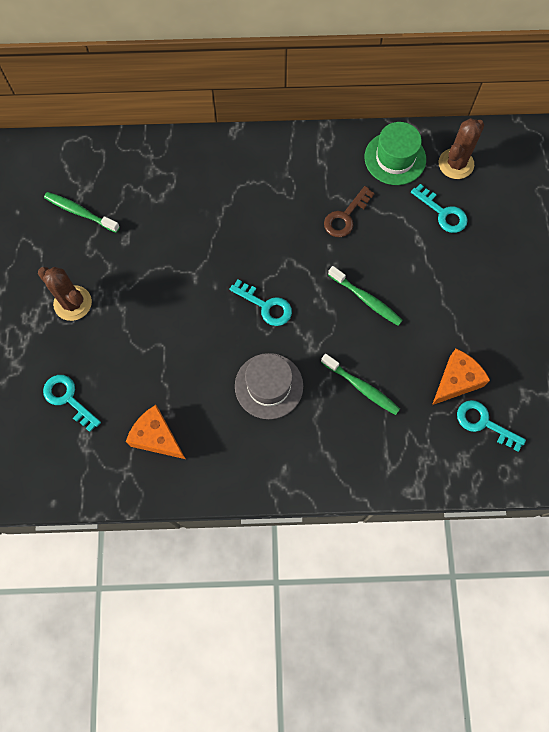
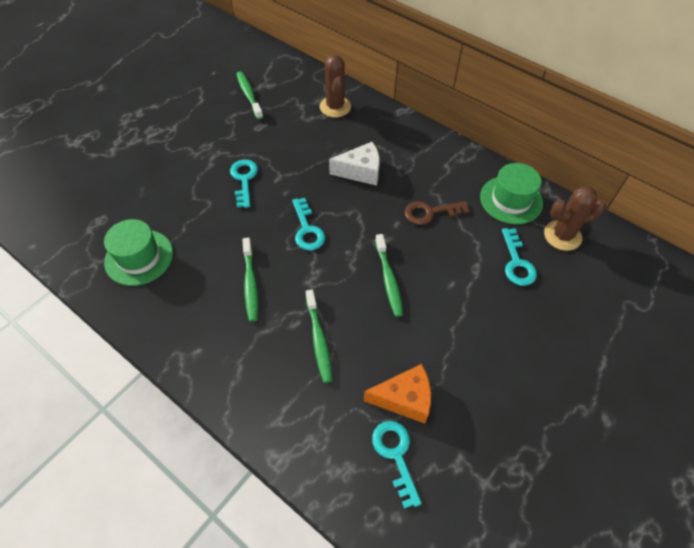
camera: 40 degrees right, 15 degrees down
(68, 399) = (116, 192): turquoise key -> turquoise key (244, 180)
(73, 303) = (185, 140): brown cactus -> brown cactus (335, 107)
(157, 437) = (139, 257): orange cheese -> green hat
(257, 219) = (360, 171): none -> white cheese
(269, 386) = (250, 283): grey hat -> green toothbrush

